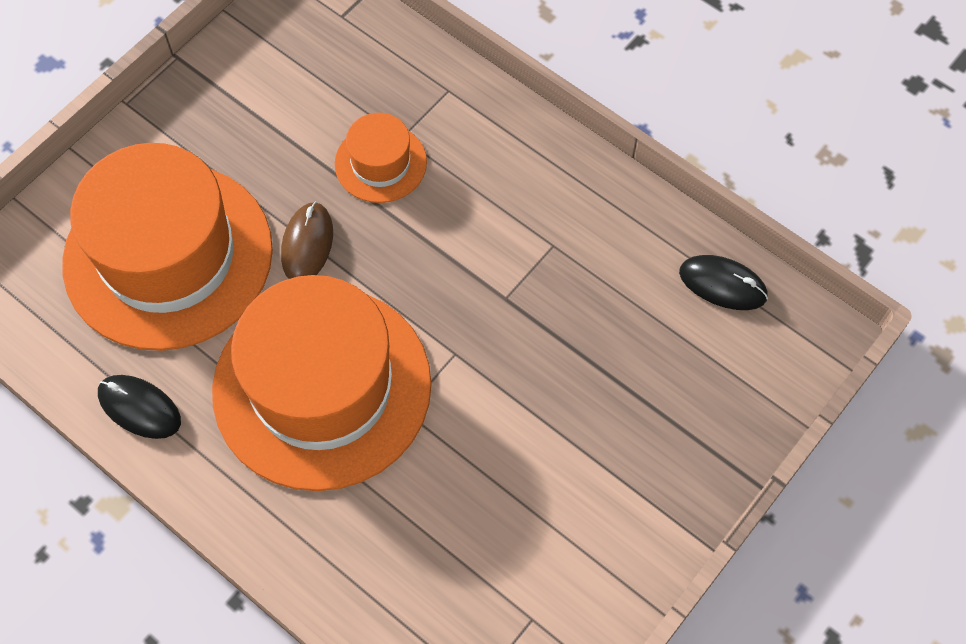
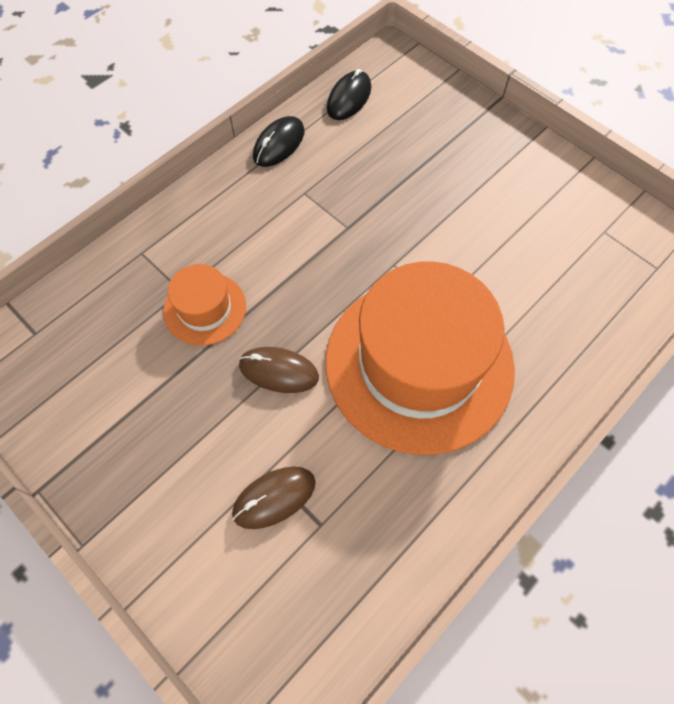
camera: 85 degrees left, 0 degrees up
(139, 408) = (435, 523): black mouse -> black mouse (279, 144)
(168, 256) = (274, 498): orange hat -> brown mouse

